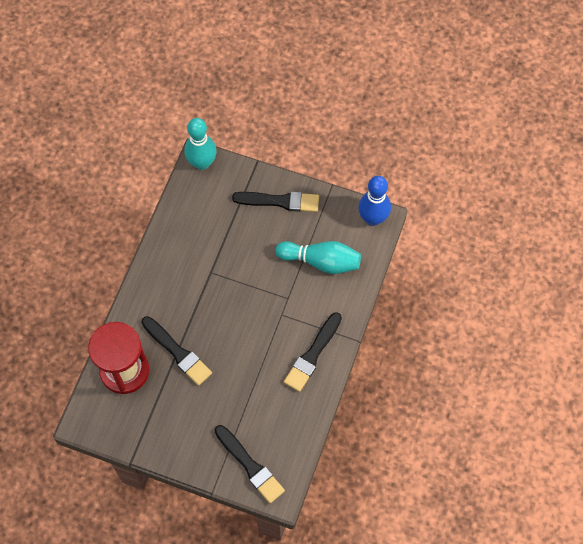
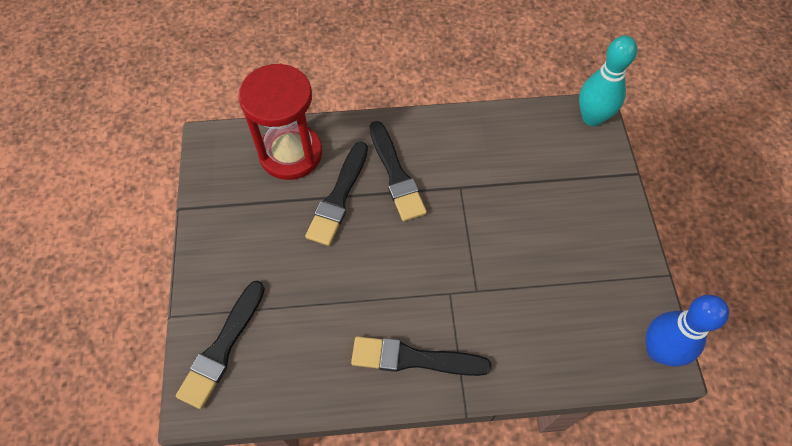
camera: 65 degrees right, 5 degrees down
(280, 201) = (602, 222): black brush -> black brush (396, 175)
(321, 261) = (552, 309): turquoise bowling pin -> none

